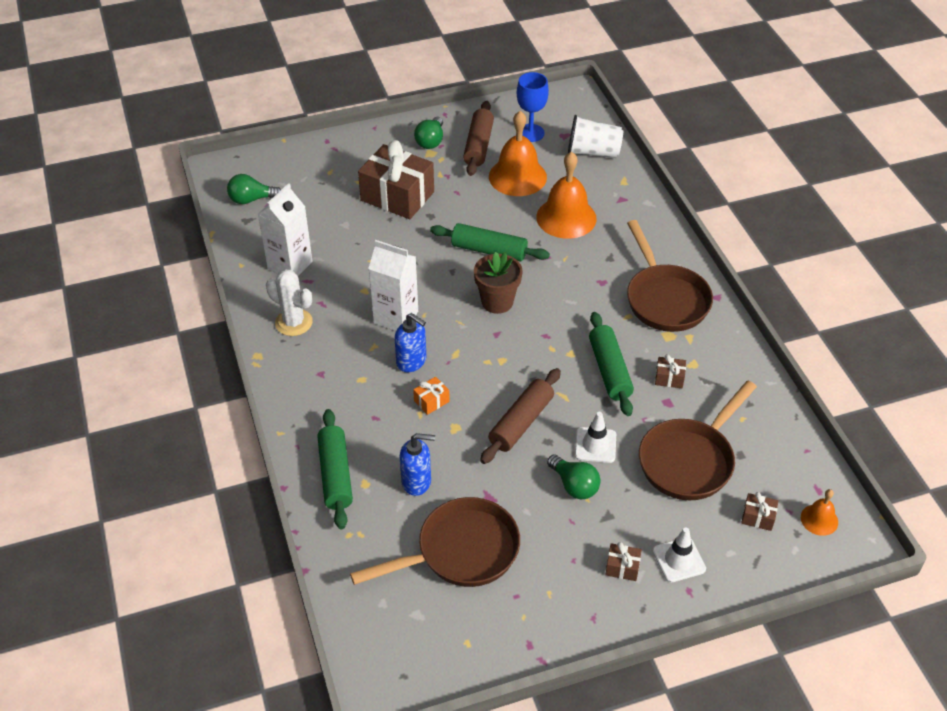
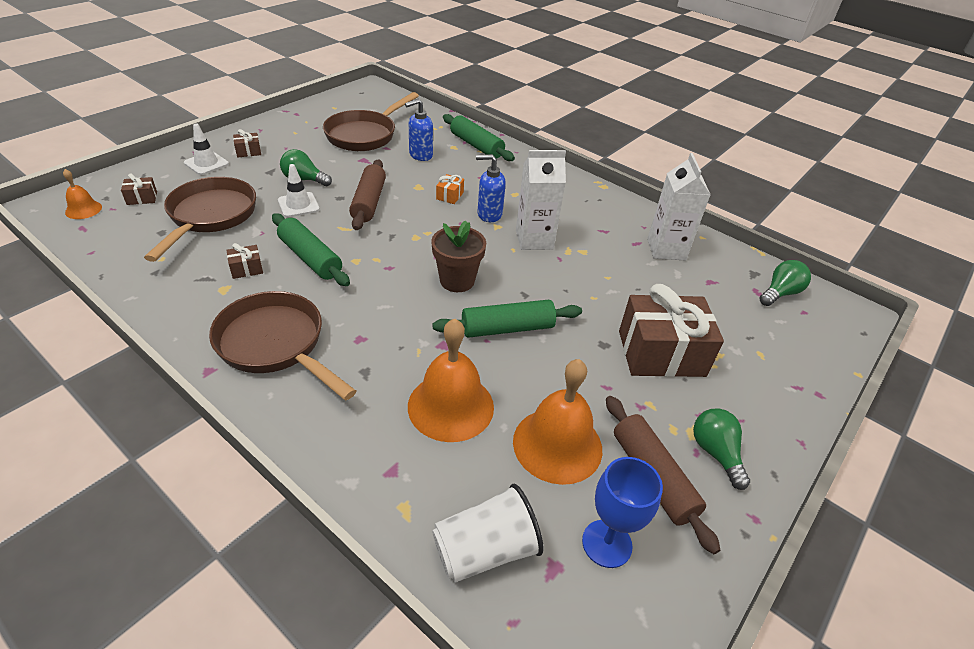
camera: 145 degrees right, 5 degrees down
(293, 322) = (607, 212): white cactus -> none

